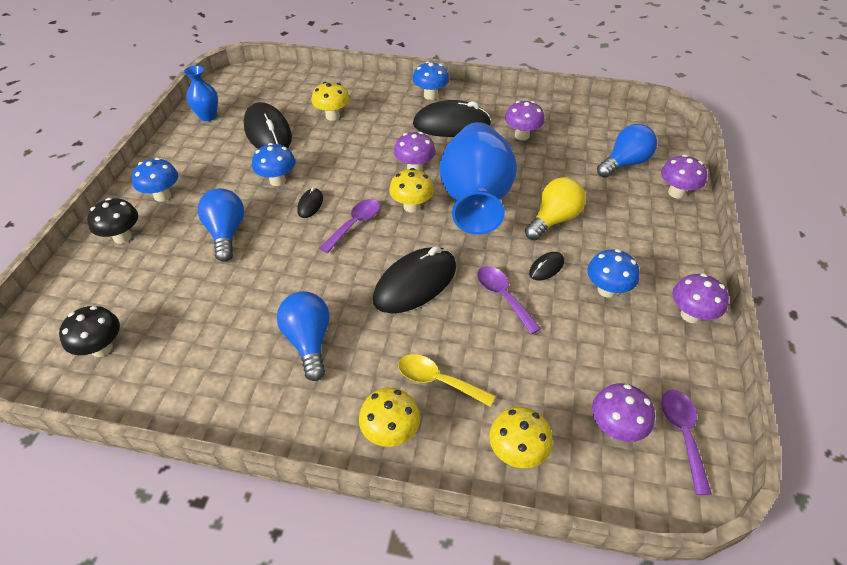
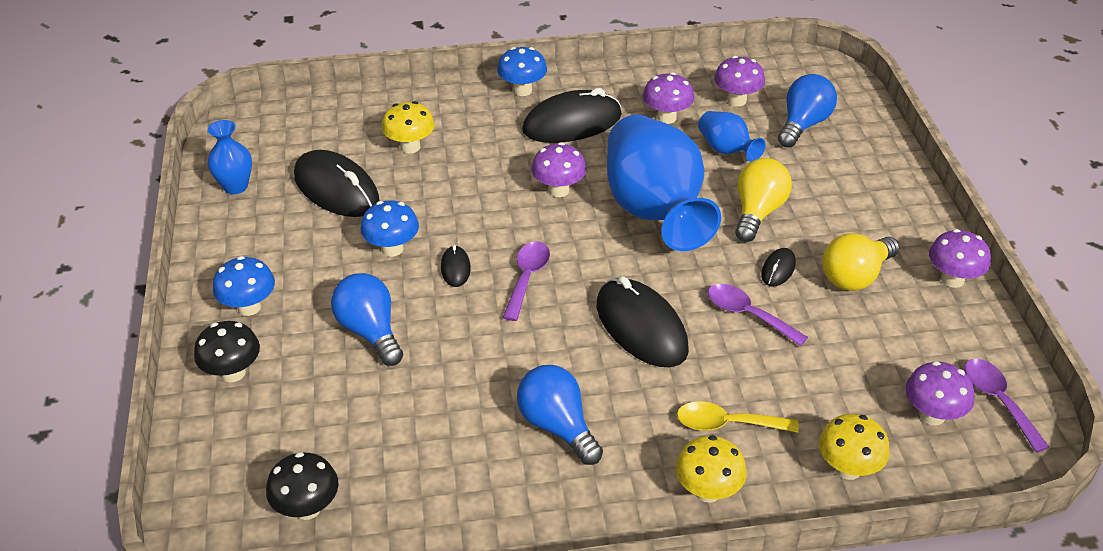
camera: 20 degrees left, 5 degrees down
(411, 206) = (583, 238): yellow mushroom -> none
(415, 283) = (641, 327): black mouse -> black mouse turned 60 degrees counterclockwise
(554, 168) = (726, 150): none -> blue vase
(607, 290) = (855, 276): blue mushroom -> yellow light bulb
(676, 193) = (876, 146): purple mushroom -> purple mushroom (736, 100)

